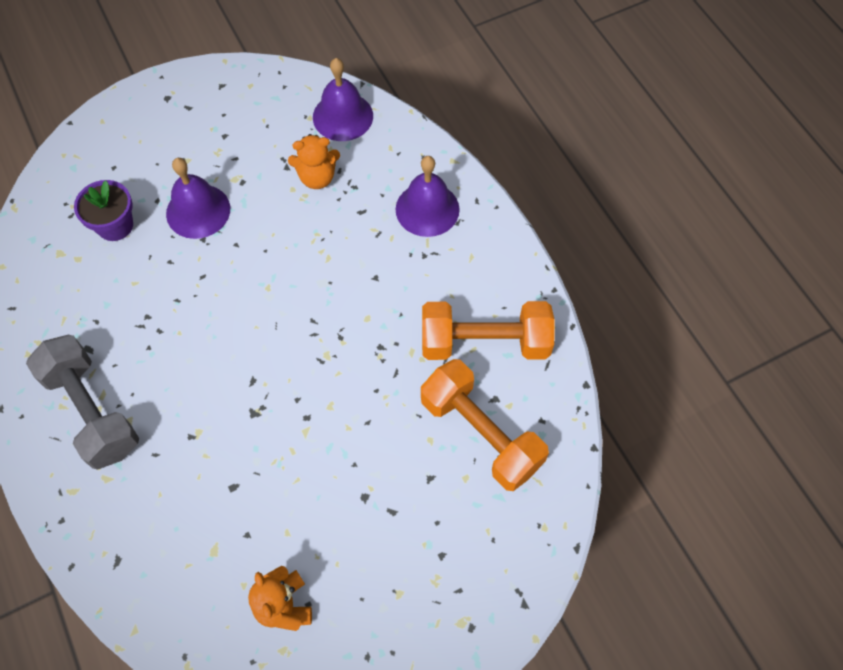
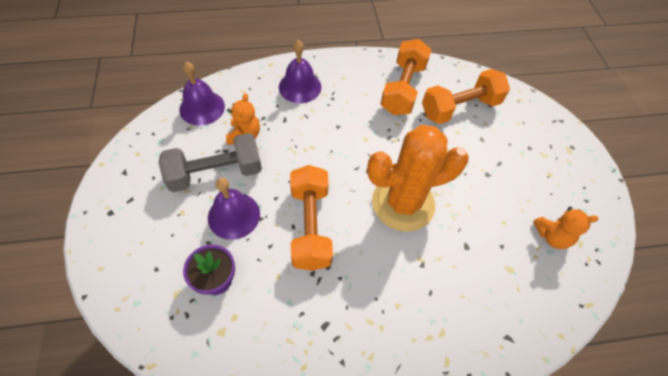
camera: 75 degrees left, 5 degrees down
(92, 411) = (382, 332): grey dumbbell -> grey dumbbell (216, 173)
(208, 294) = (310, 226): none -> orange dumbbell
(275, 392) = (403, 203): none -> orange cactus

